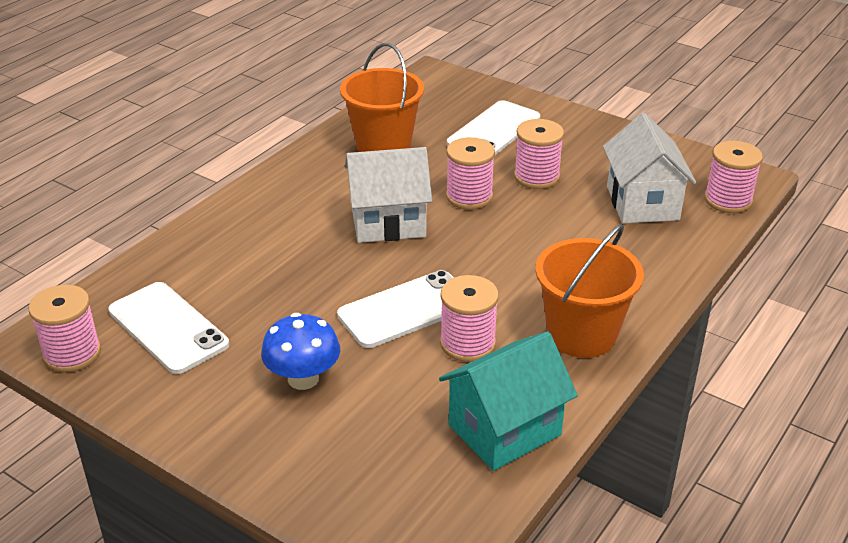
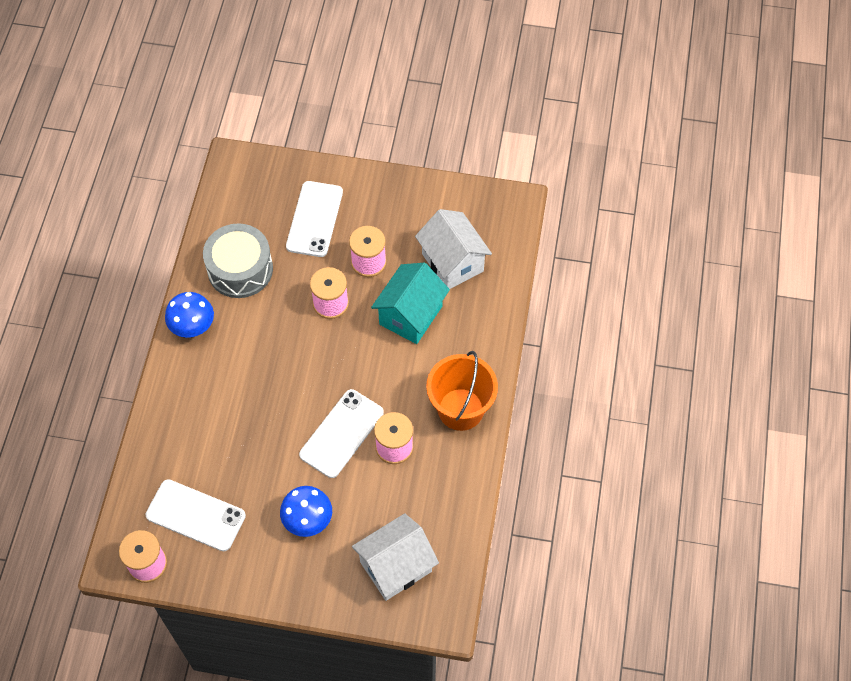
camera: 25 degrees left, 25 degrees up
(297, 173) = (193, 326): none -> blue mushroom
(383, 145) = (240, 269): orange bucket -> grey drum
(388, 223) = (287, 354): white house -> white house (396, 566)
(504, 430) = (447, 508): turquoise house -> turquoise house (411, 315)
(728, 200) = (508, 236): pink spool -> none

